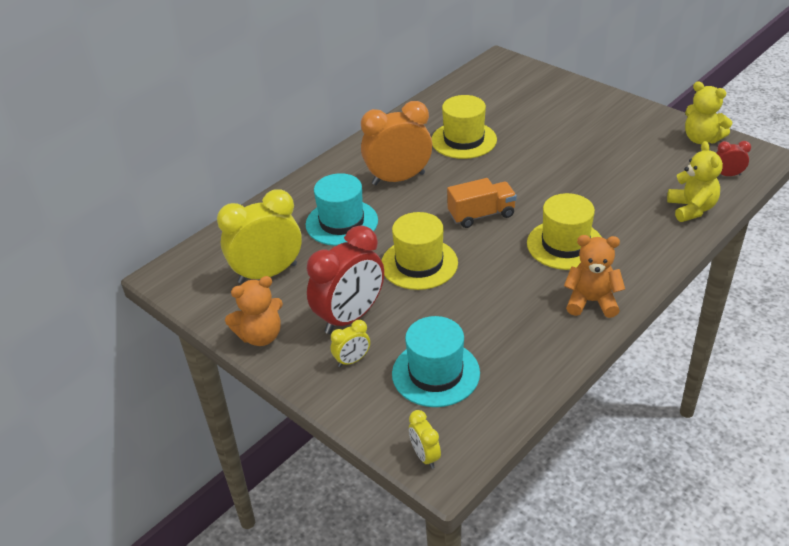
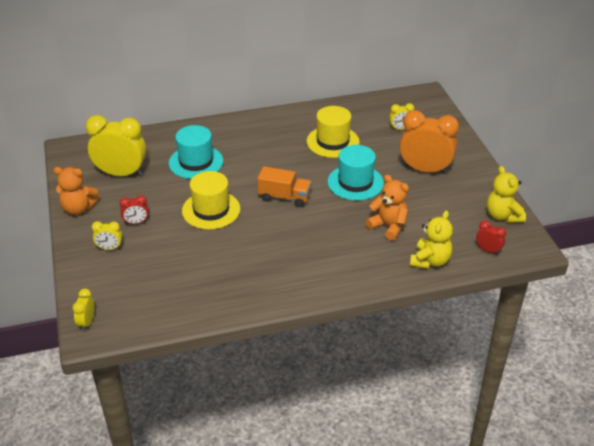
camera: 30 degrees right, 0 degrees up
(350, 317) = (136, 222): red clock -> red clock, size x0.46
(398, 179) = (261, 149): orange clock -> orange clock (425, 170)
(435, 373) = (145, 280): turquoise hat -> turquoise hat (355, 182)
(514, 101) = (400, 128): none -> yellow clock
(565, 245) = (314, 242): yellow hat -> none
(591, 301) = (286, 287): orange teddy bear -> orange teddy bear (388, 226)

